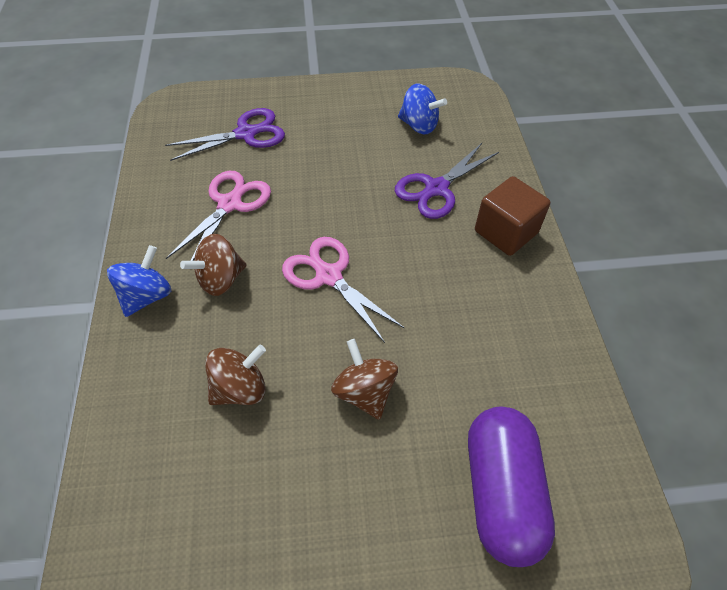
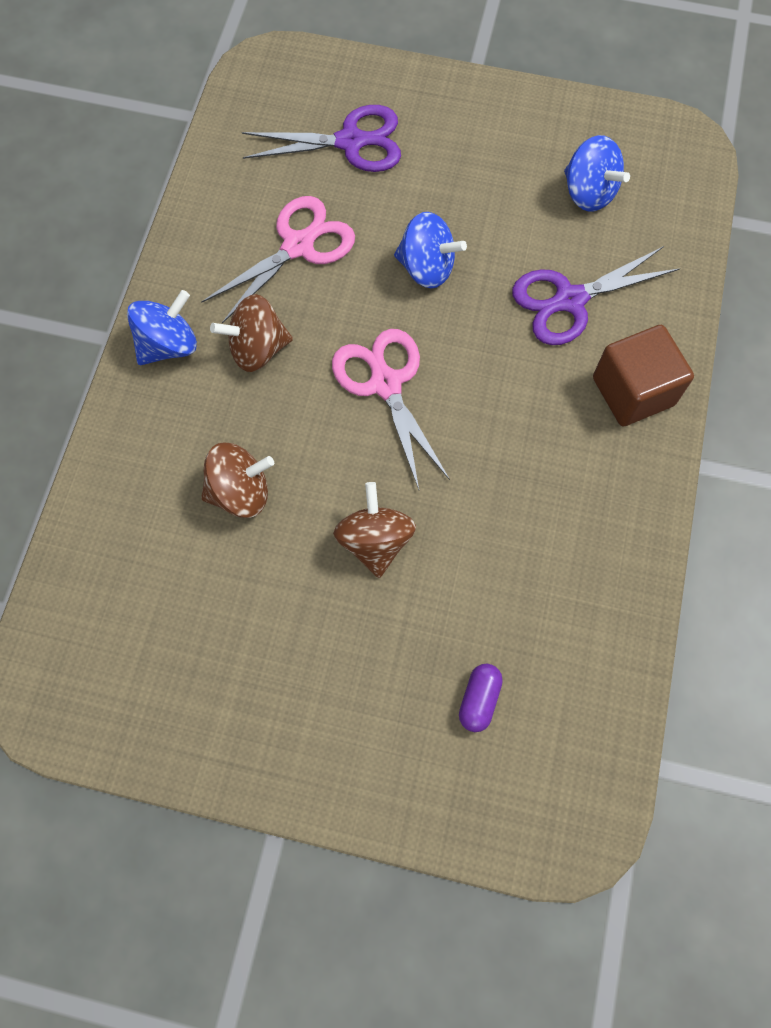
camera: 20 degrees right, 15 degrees up
(329, 194) = (427, 268): none -> blue spinning top
(501, 492) = (479, 699): purple capsule -> purple capsule, size x0.41

